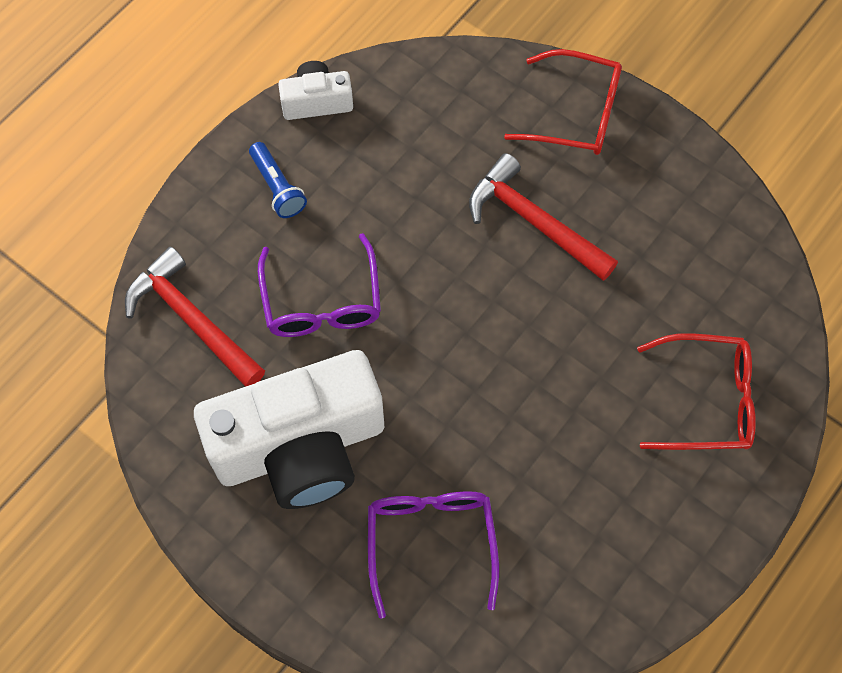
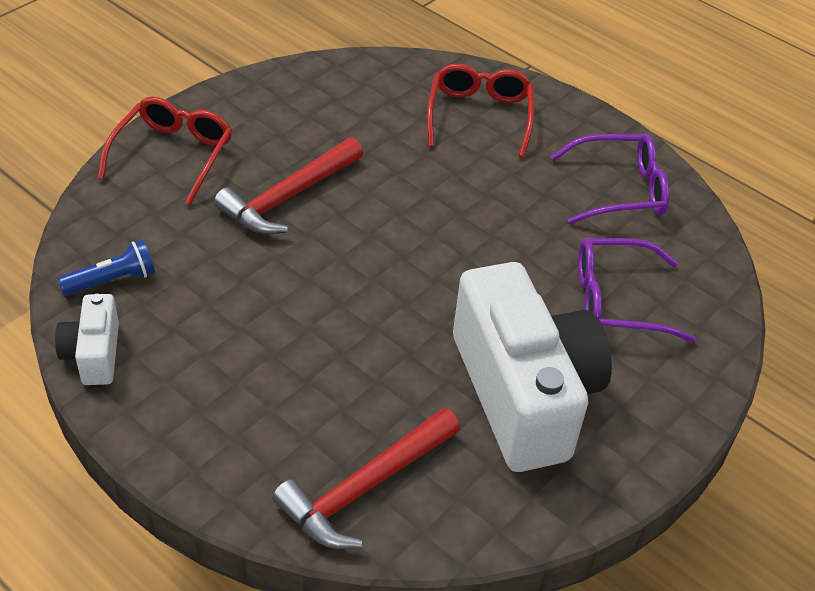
camera: 90 degrees left, 20 degrees down
(277, 187) = (202, 397): blue flashlight -> blue flashlight (112, 280)
(322, 302) = (356, 365): purple glasses -> purple glasses (620, 190)

